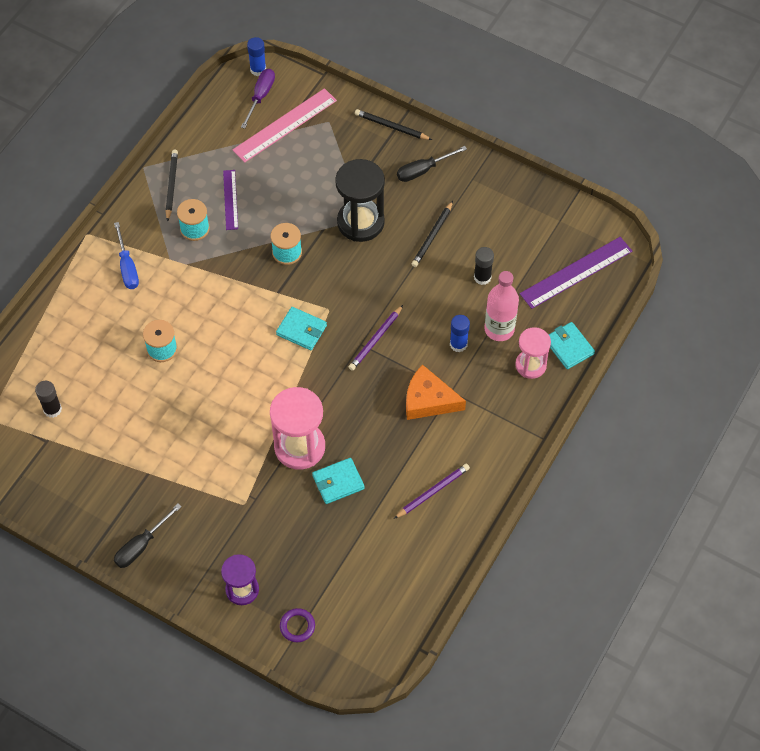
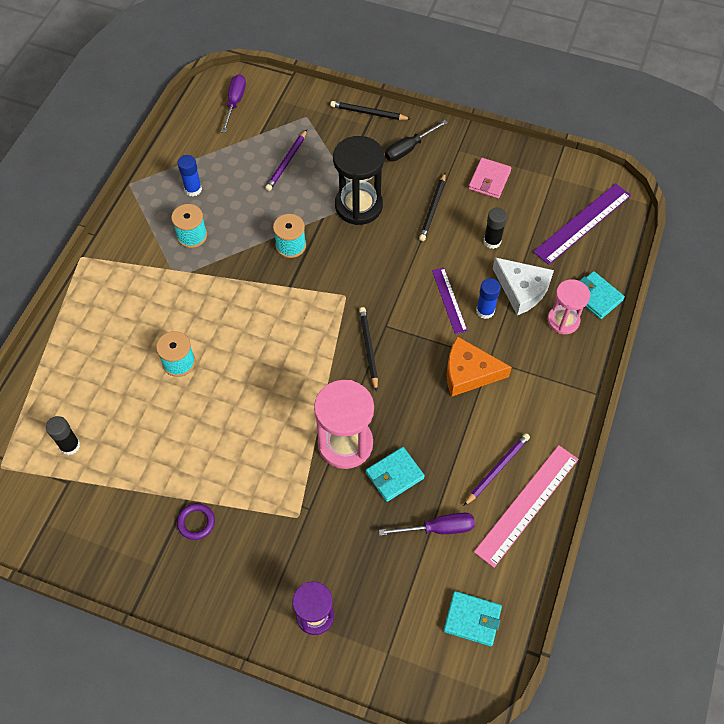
camera: 10 degrees left, 0 degrees up
(127, 267) = (128, 283): blue screwdriver -> none
(141, 545) = (193, 583): black screwdriver -> none
(171, 185) = (161, 197): black pencil -> black pencil (368, 348)
(230, 199) = (223, 202): purple ruler -> purple ruler (449, 300)
(258, 69) = (227, 78): blue glue stick -> blue glue stick (193, 189)
(285, 125) = (264, 125): pink ruler -> pink ruler (527, 504)
(297, 626) = (385, 648): purple ring -> purple ring (196, 522)
(301, 330) = (322, 321): turquoise wallet -> turquoise wallet (472, 619)
(366, 534) = (438, 528): none -> purple screwdriver
(375, 339) = (400, 319): purple pencil -> purple pencil (287, 162)
(495, 215) = (489, 180): none -> pink wallet
(499, 329) = (522, 289): pink bottle -> white cheese

